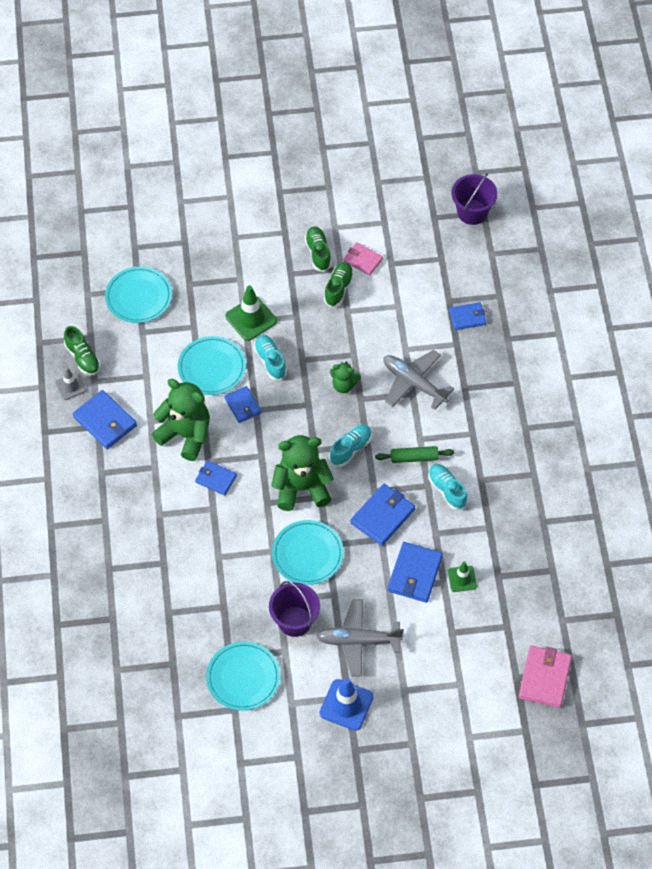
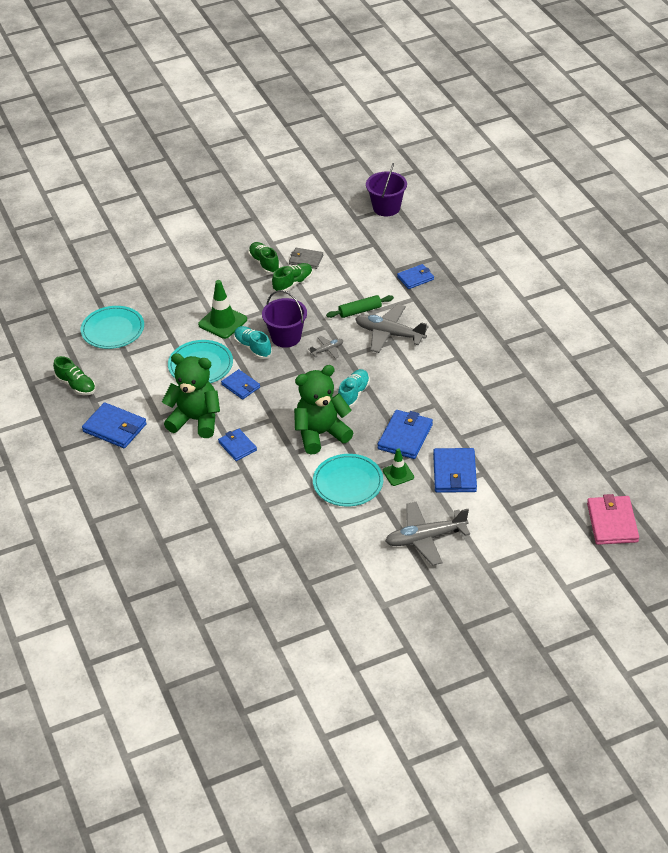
camera: 15 degrees left, 15 degrees down
(70, 386) = (72, 409): grey traffic cone -> none
(216, 479) = (237, 446): blue wallet -> blue wallet turned 45 degrees clockwise
(243, 677) = (327, 596): turquoise plate -> none
(294, 621) = (358, 538): purple bucket -> purple bucket (286, 337)
(338, 288) = (293, 284): green shoe -> green shoe turned 45 degrees clockwise
(344, 385) = (327, 350): green teddy bear -> grey plane
(346, 705) = (437, 593): blue traffic cone -> none
(363, 260) = (306, 260): pink wallet -> grey wallet
(414, 458) = (414, 387): green rolling pin -> green rolling pin (360, 311)
(447, 490) = (455, 403): turquoise shoe -> none
(462, 579) = (499, 466): green traffic cone -> green traffic cone (398, 474)

